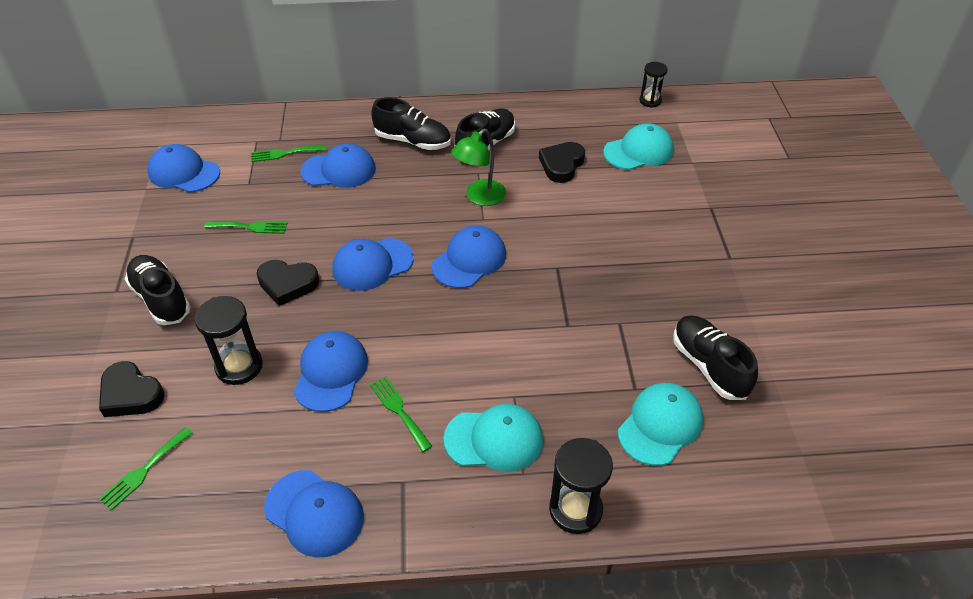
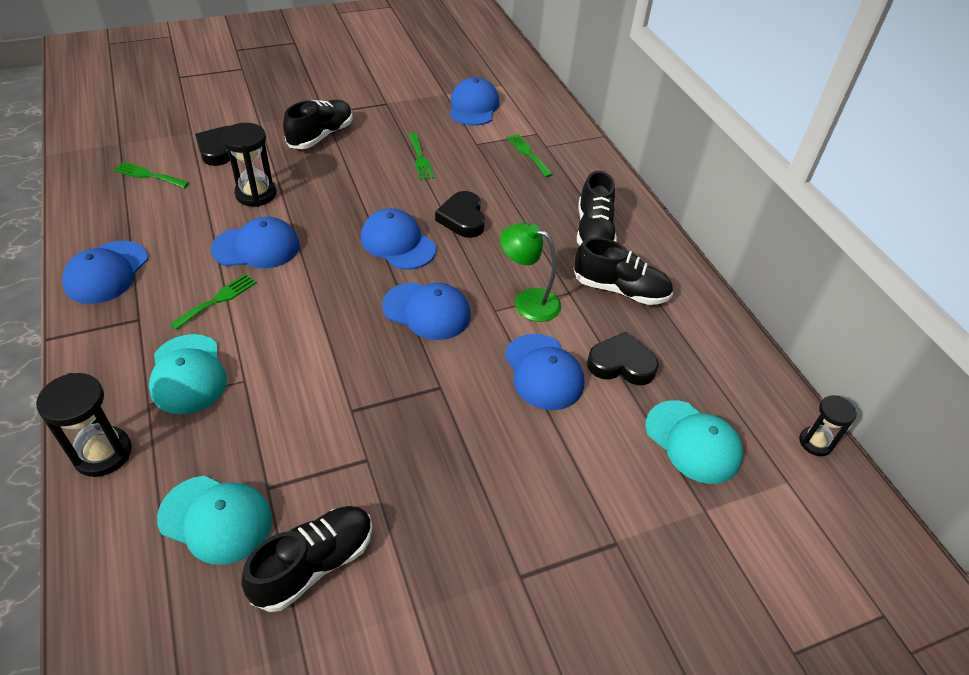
camera: 70 degrees right, 0 degrees up
(287, 284) = (356, 197): black heart -> black heart (462, 218)
(339, 170) = (521, 192): blue cap -> blue cap (543, 372)

